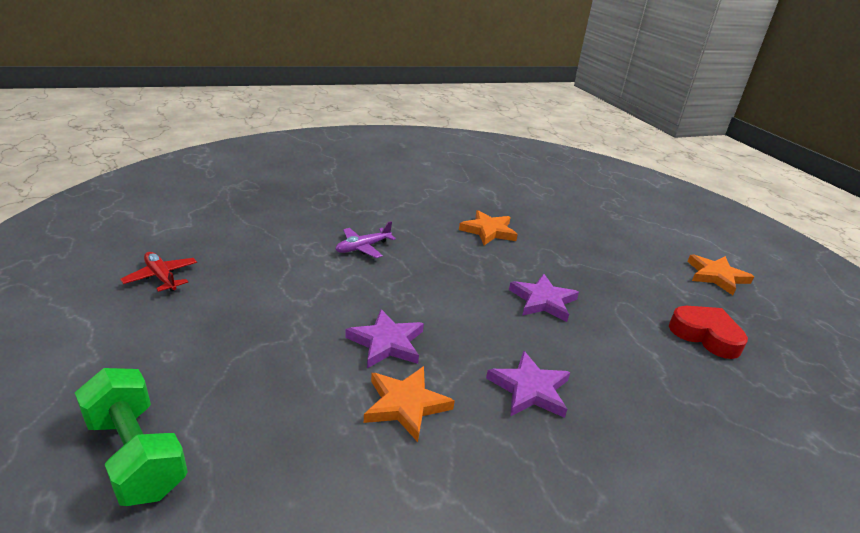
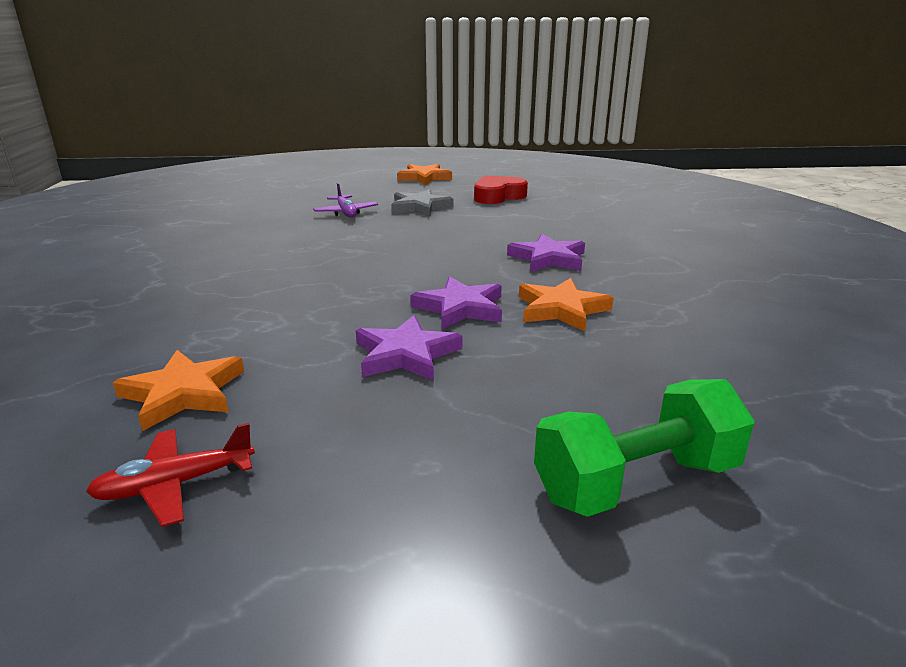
camera: 70 degrees left, 5 degrees down
(363, 248) = (245, 302): purple plane -> purple plane (346, 213)
(488, 231) = (275, 234): orange star -> orange star (183, 393)
(543, 301) = (424, 234): purple star -> purple star (406, 354)
(616, 287) = (420, 207): none -> grey star

